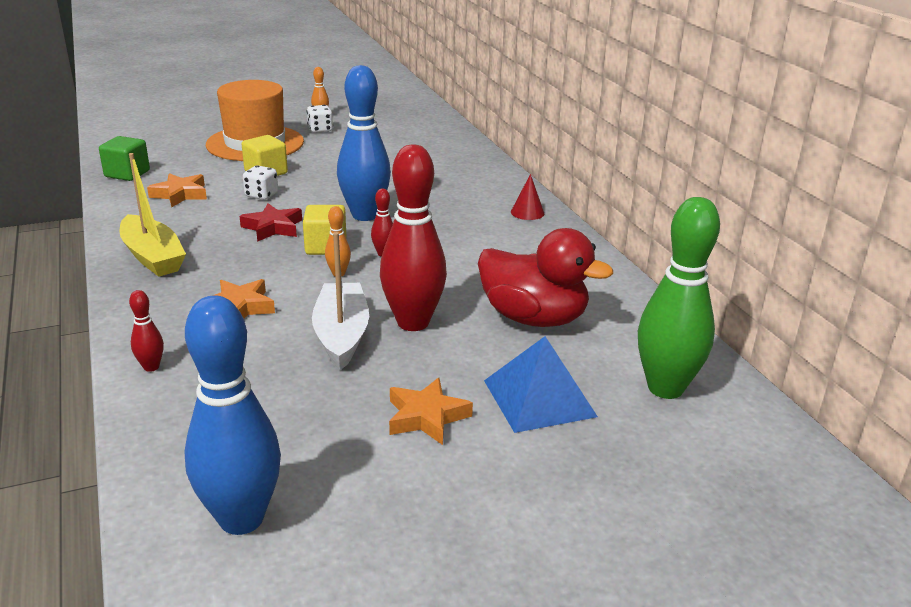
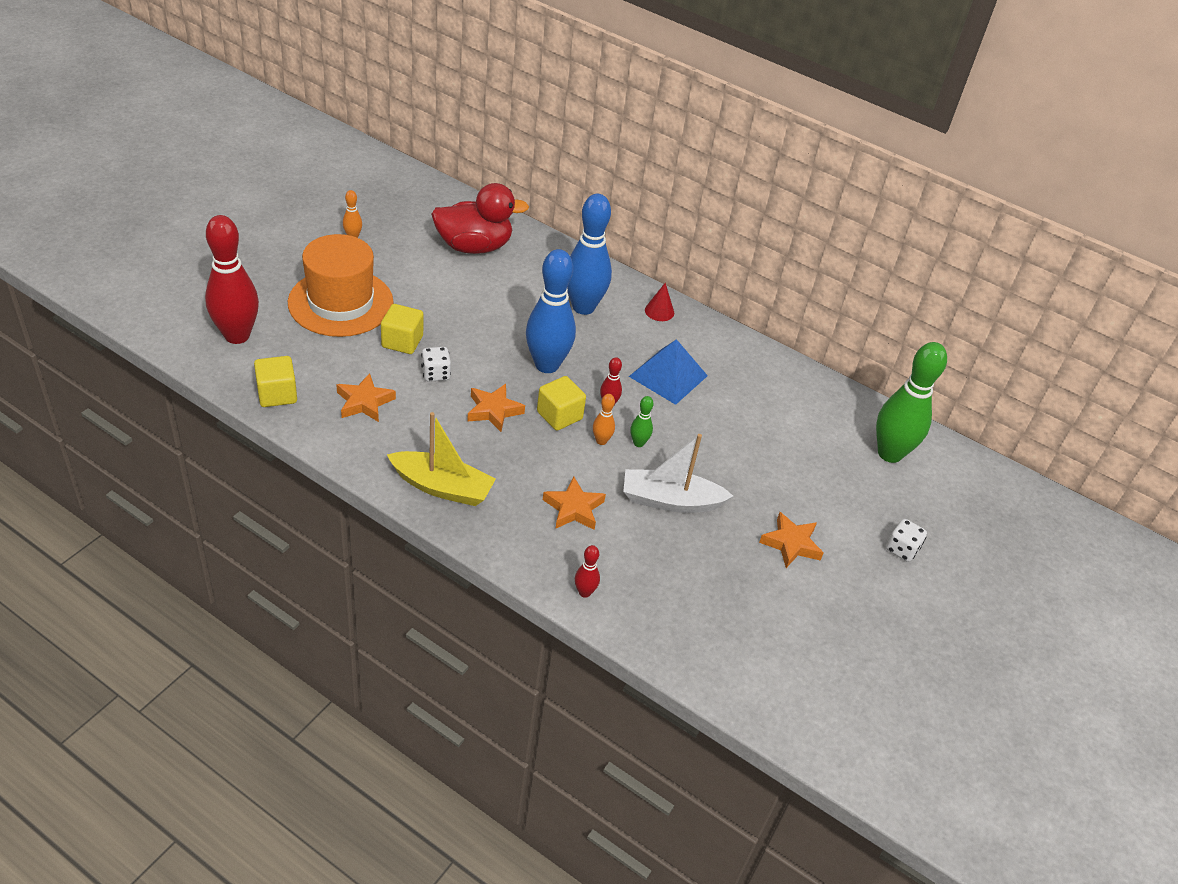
camera: 40 degrees left, 15 degrees up
(127, 174) = (277, 394): green cube -> yellow cube
(241, 519) = (775, 670): blue bowling pin -> blue bowling pin (583, 307)
(273, 227) = (493, 410): red star -> orange star
(320, 130) = (376, 259): white dice -> white dice (901, 549)
(341, 335) = (670, 501): white boat -> white boat turned 45 degrees counterclockwise
(373, 286) = (638, 443): none -> green bowling pin
(413, 322) = (701, 466): red bowling pin -> red bowling pin (237, 335)
(533, 318) = (768, 426): red duck -> red duck (474, 246)
(539, 398) = (834, 496): blue pyramid -> blue pyramid (668, 376)

